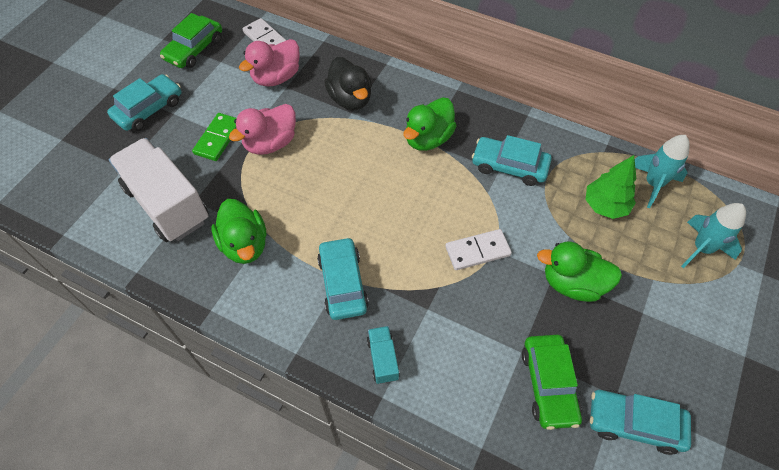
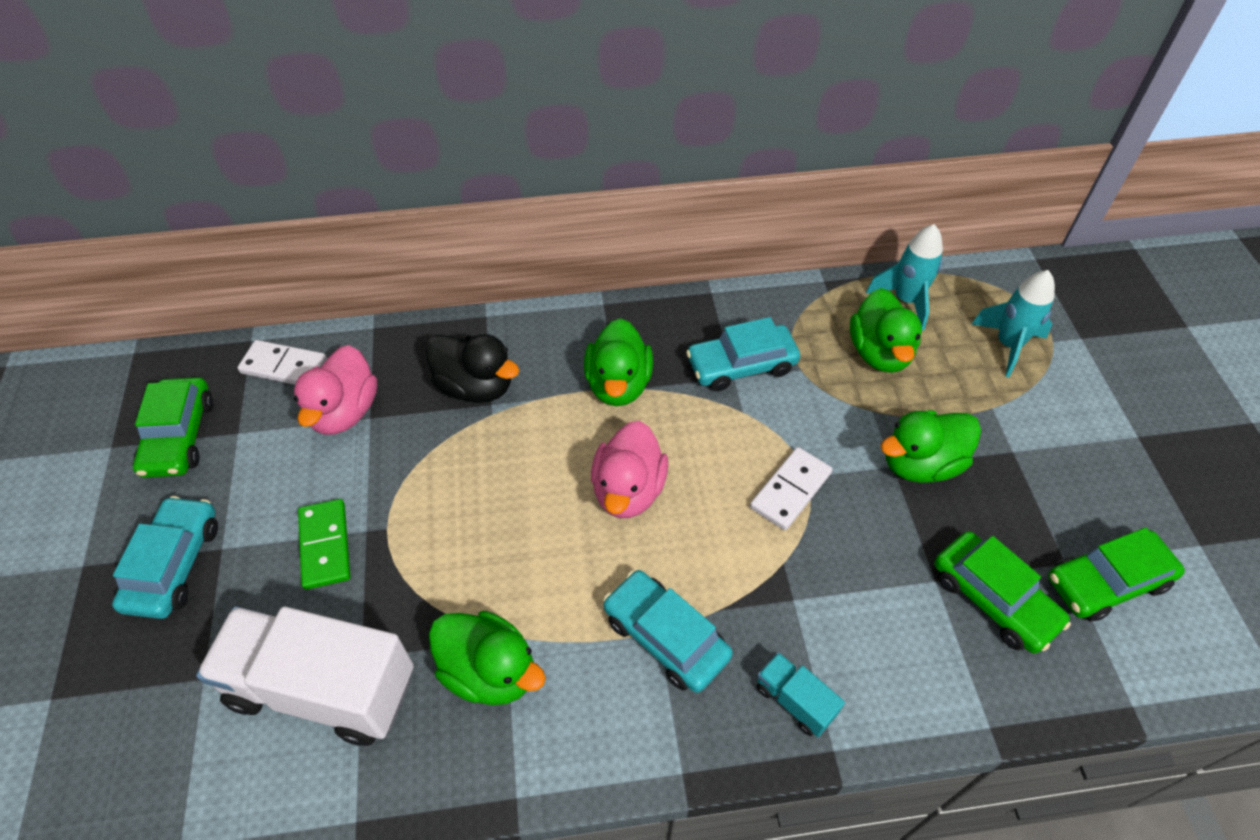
camera: 35 degrees left, 5 degrees down
(270, 143) = (411, 508): pink duck -> pink duck (628, 490)
(605, 206) = (879, 353): green tree -> green duck
(634, 423) = (1106, 582): turquoise car -> green car

